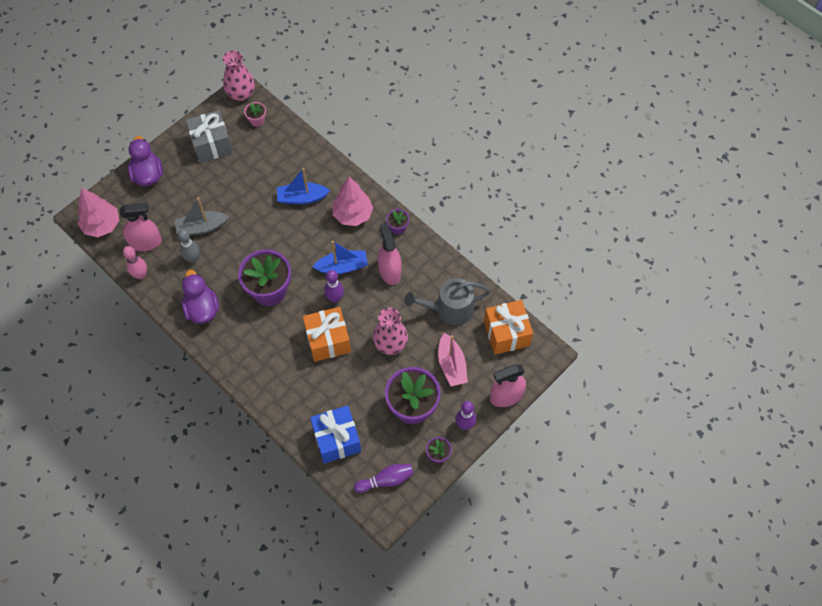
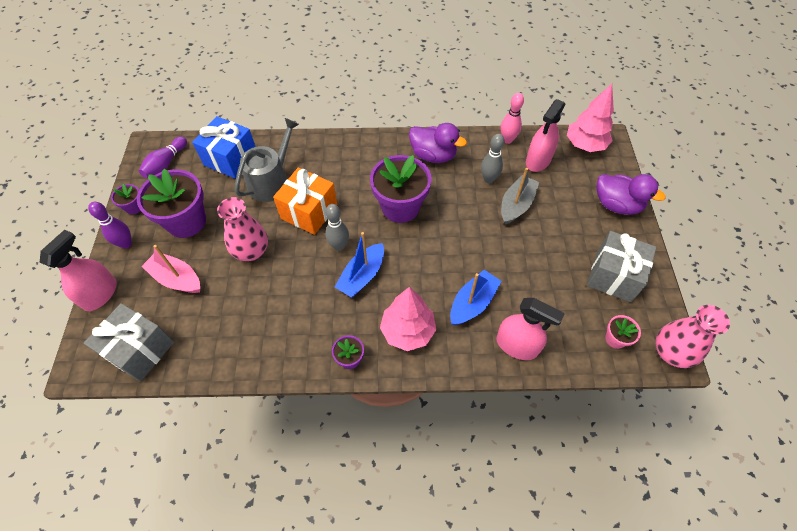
camera: 135 degrees right, 5 degrees down
(335, 298) = (339, 246): purple bowling pin -> grey bowling pin
(389, 271) = (314, 310): pink spray bottle -> pink spray bottle (517, 345)
(449, 309) = (220, 324): grey watering can -> grey watering can (272, 181)
(506, 333) = (140, 350): orange gift -> grey gift

